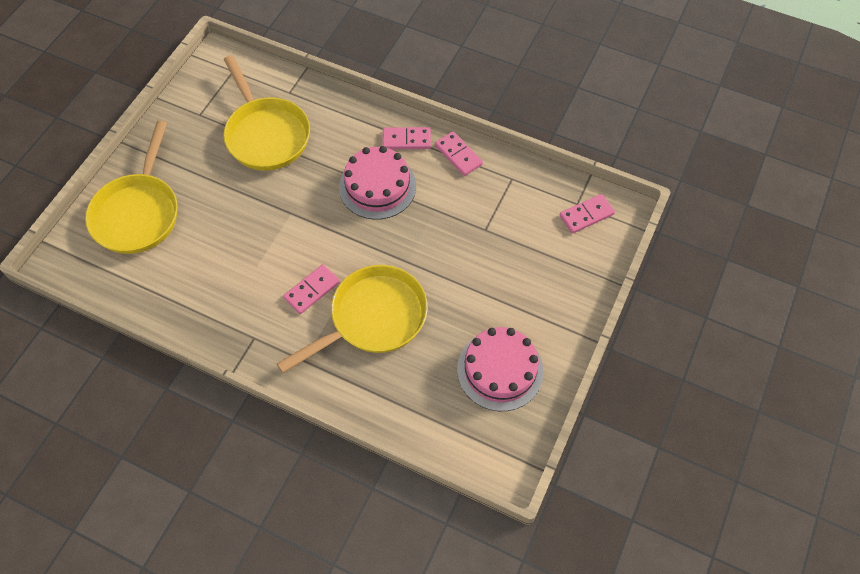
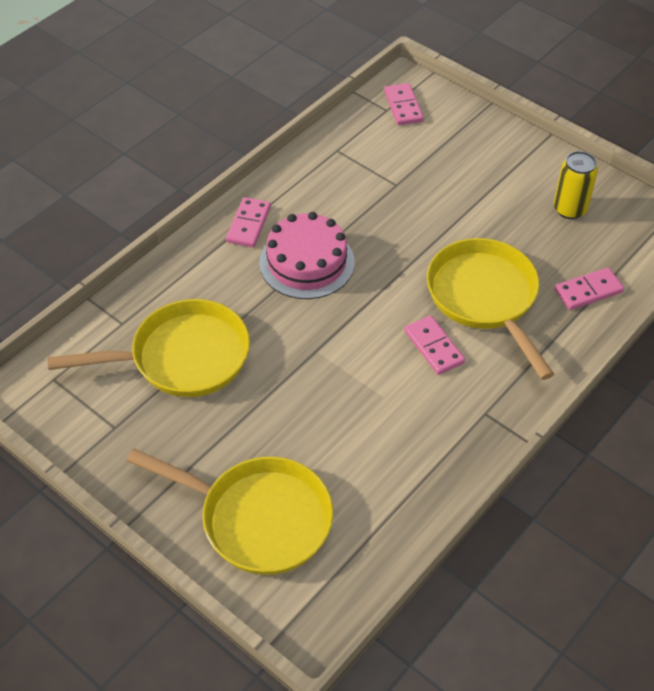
camera: 75 degrees left, 10 degrees down
(458, 155) = (288, 185): pink domino -> pink domino (588, 291)
(500, 370) = (569, 209): pink cake -> yellow can

